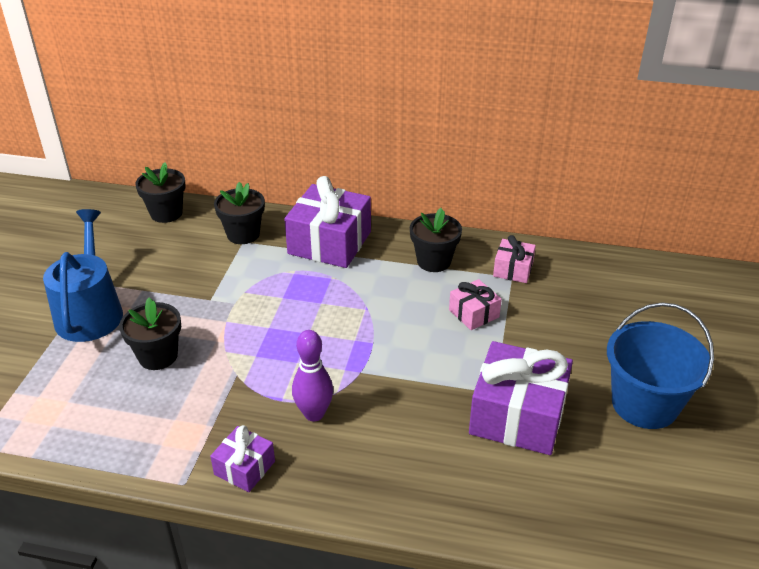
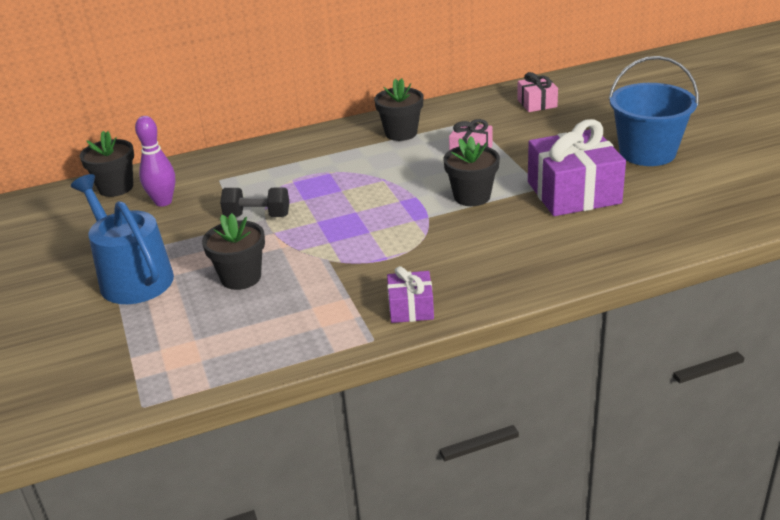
camera: 30 degrees left, 5 degrees down
(232, 296) = (257, 216): none -> black dumbbell
(243, 234) = (212, 175): black flower pot -> black flower pot (472, 196)
(314, 414) = (424, 254): purple bowling pin -> purple bowling pin (163, 202)
(329, 242) = (298, 153): purple gift -> none
(513, 269) = (468, 116): pink gift -> pink gift (537, 103)

